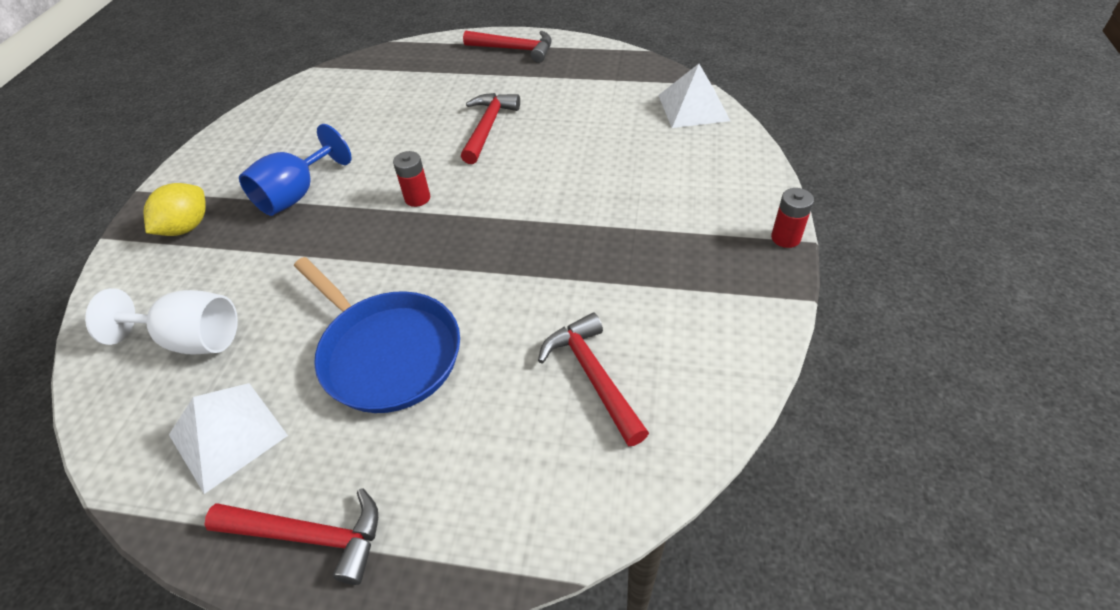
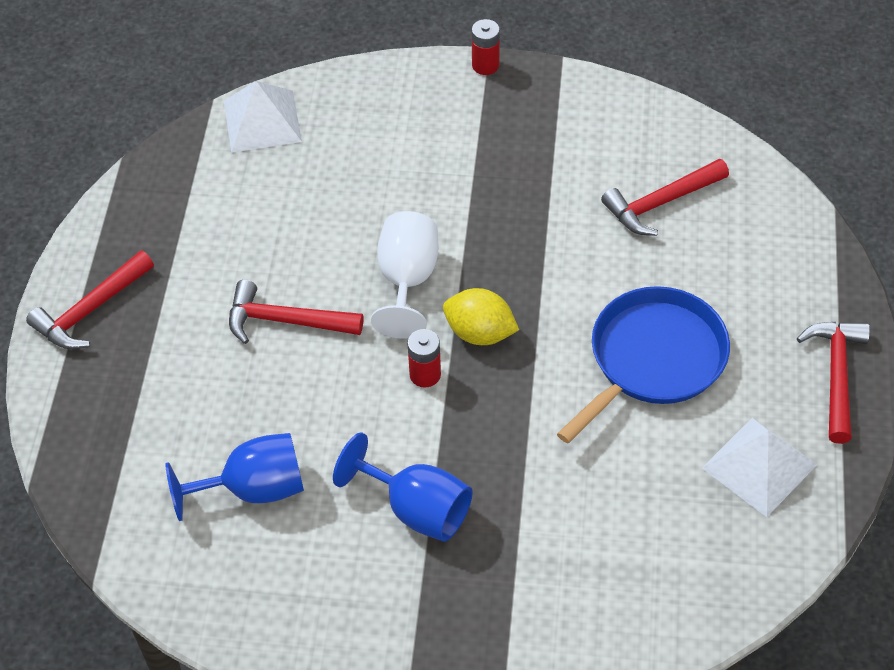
camera: 95 degrees left, 5 degrees up
(187, 227) = (480, 619): yellow lemon -> yellow lemon (480, 333)
(192, 339) = (655, 541): white goblet -> white goblet (407, 280)
(348, 120) = (254, 489): none -> blue goblet
(515, 49) = (90, 310): red hammer -> red hammer turned 150 degrees counterclockwise

